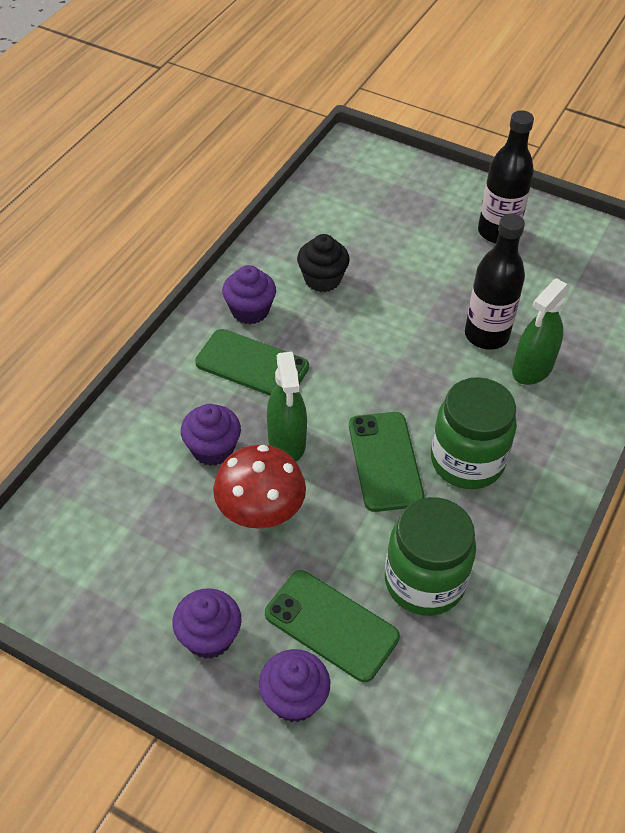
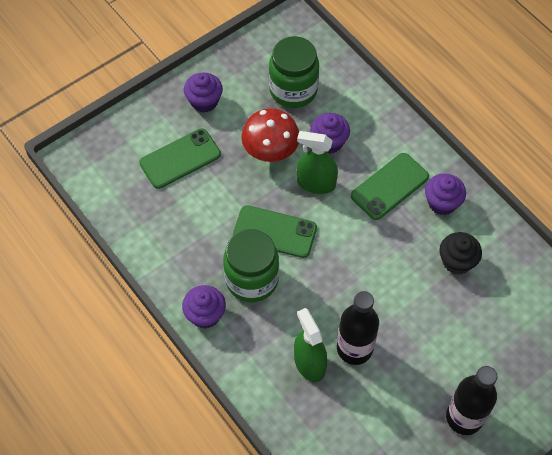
camera: 115 degrees right, 10 degrees up
(294, 698) = (149, 127): purple cupcake -> purple cupcake (205, 314)
(424, 581) = (181, 215): green jar -> green jar (293, 90)

